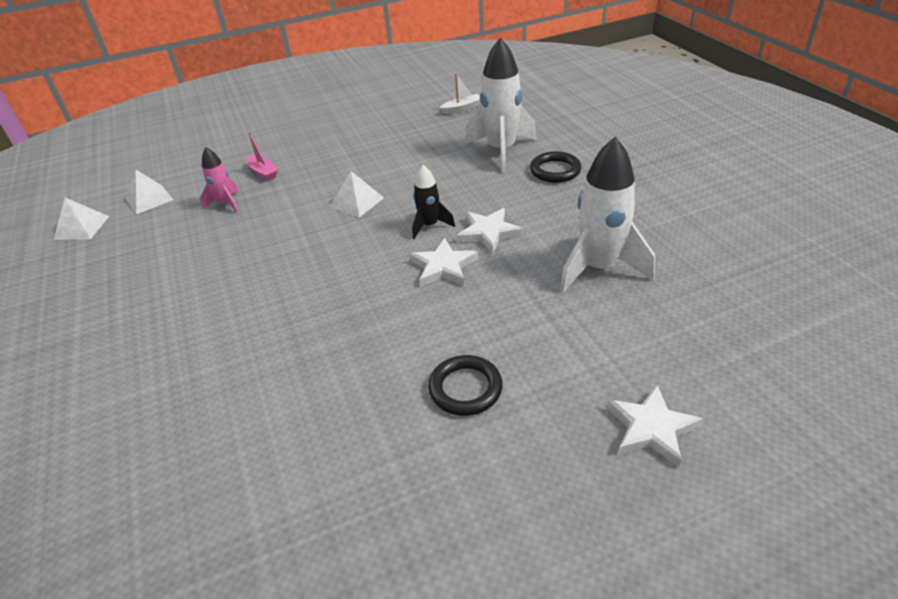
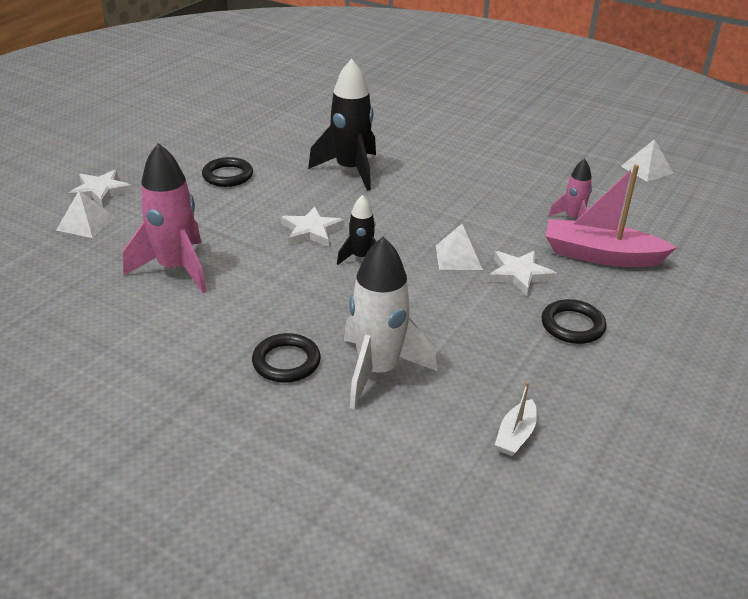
camera: 140 degrees right, 5 degrees down
(149, 199) = (647, 201): white pyramid -> white pyramid (86, 223)
(263, 172) = (600, 255): pink boat -> pink boat, size x2.08
(320, 336) = (350, 170): none -> black rocket
(356, 141) = (572, 325): none -> black ring
(488, 233) = (299, 268): white star -> white star (519, 274)
(599, 268) = (176, 269): white rocket -> pink rocket

